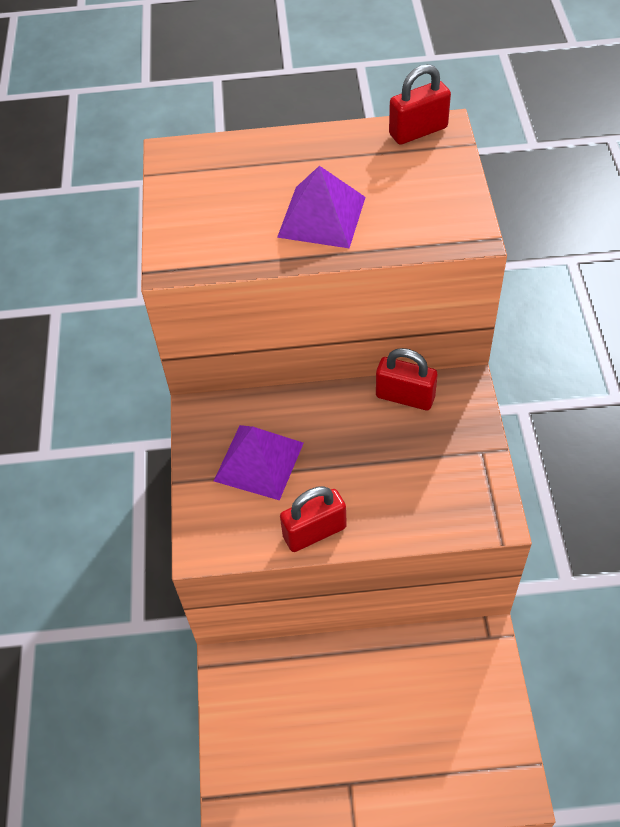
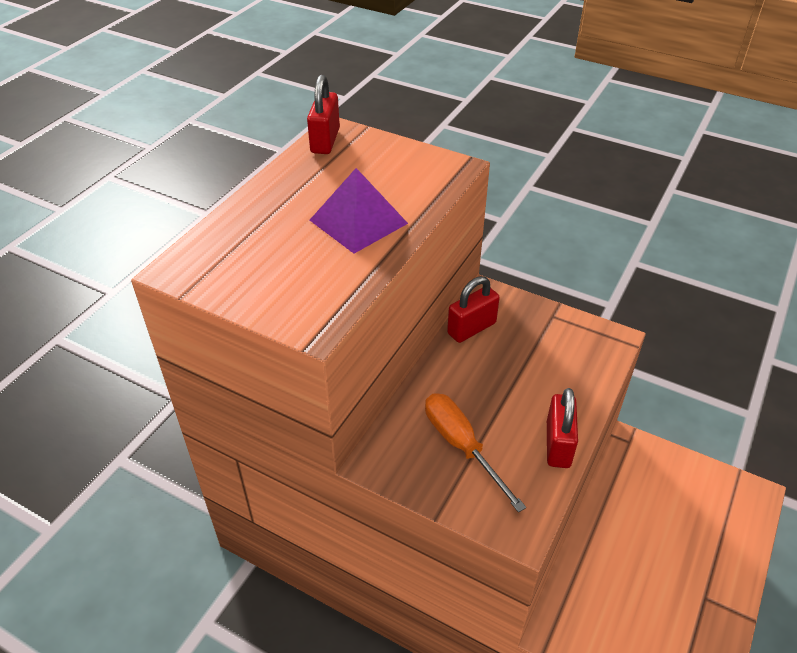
camera: 60 degrees left, 10 degrees down
(258, 461) = (461, 446): purple pyramid -> orange screwdriver

